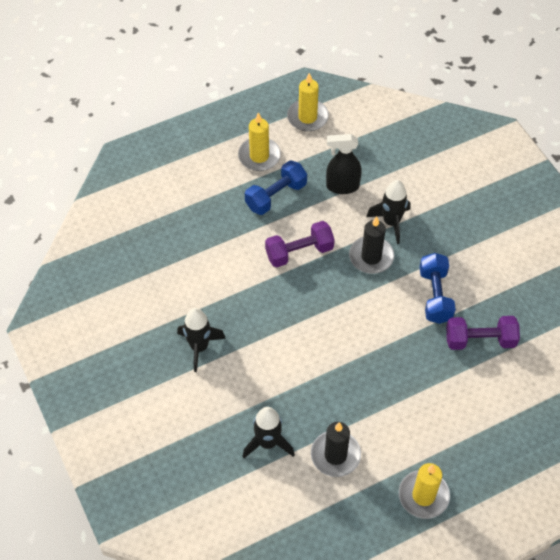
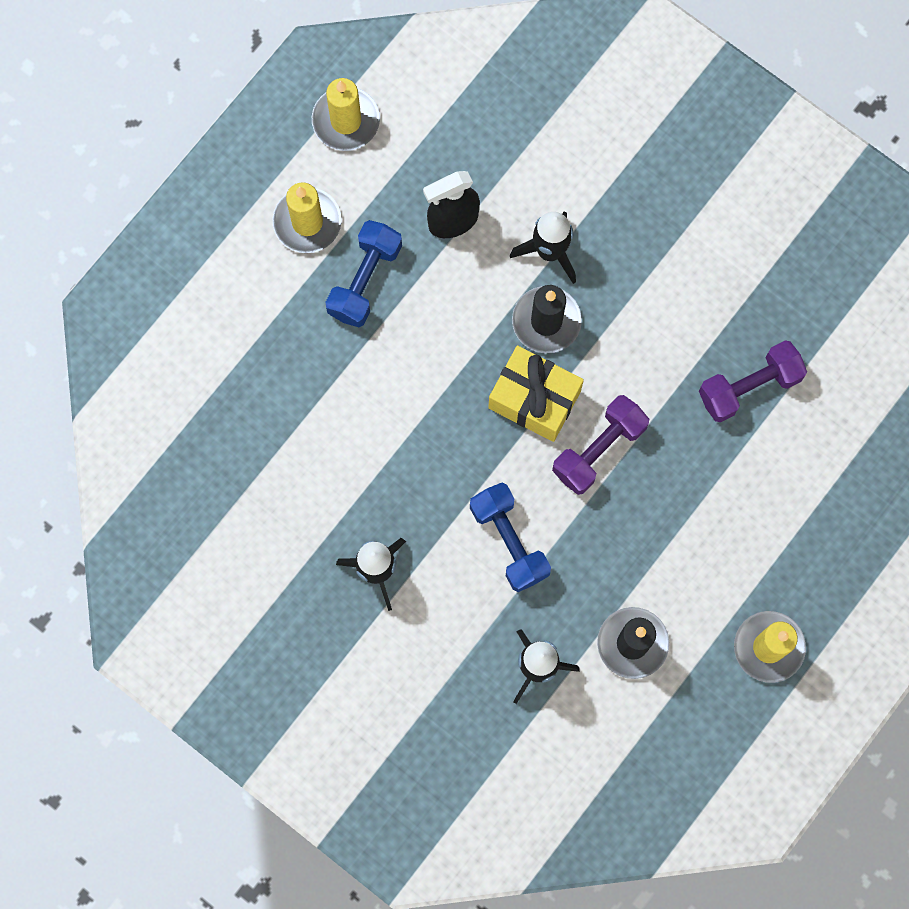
camera: 25 degrees left, 20 degrees up
(299, 252) = (442, 359): purple dumbbell -> purple dumbbell (599, 449)
(343, 294) = (534, 399): none -> yellow gift
(435, 296) = (661, 344): blue dumbbell -> blue dumbbell (509, 541)

